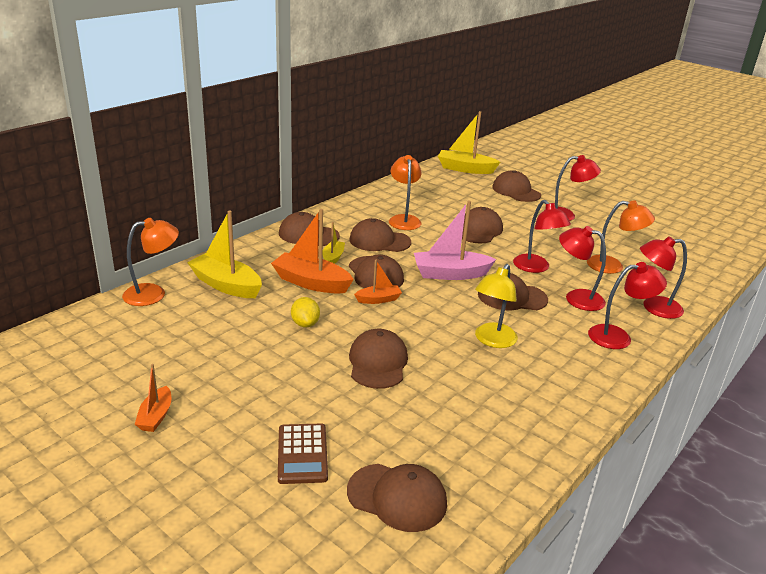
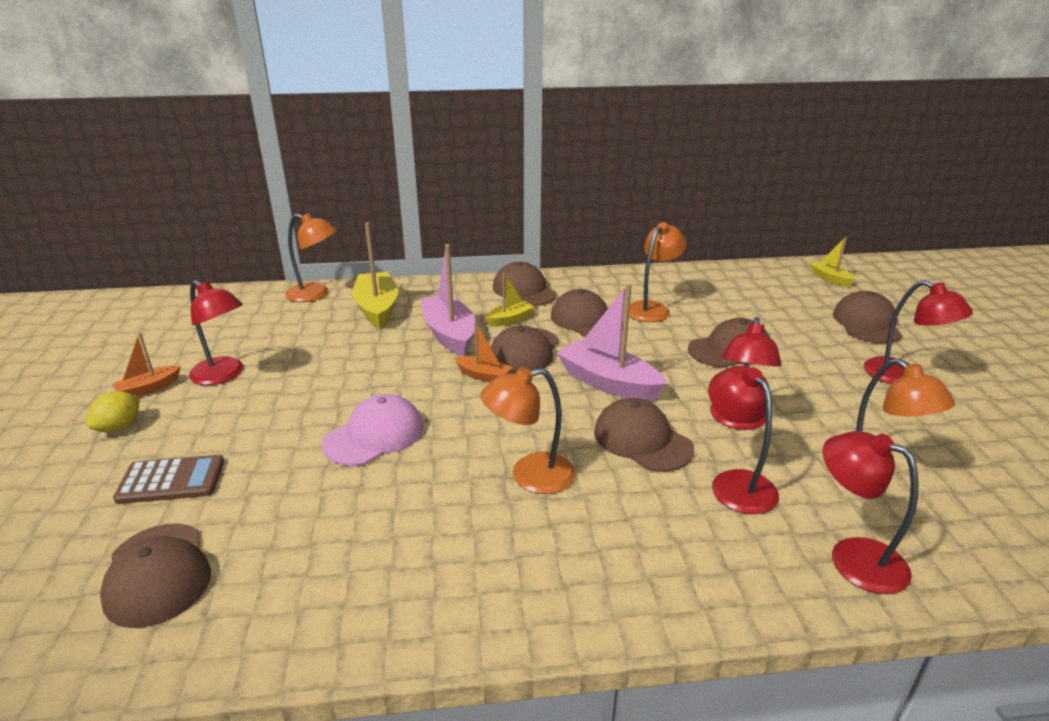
camera: 45 degrees right, 0 degrees up
(302, 454) = (171, 480): brown calculator -> brown calculator turned 135 degrees counterclockwise
(305, 324) = (378, 368): yellow lemon -> yellow lemon (119, 427)
(311, 282) = (449, 334): orange boat -> pink boat
(378, 363) = (374, 435): brown cap -> pink cap
(465, 169) = (830, 279): yellow boat -> yellow boat, size x0.54
(492, 341) = (530, 476): yellow lamp -> orange lamp
(618, 337) = (715, 563): red lamp -> red lamp (224, 375)

